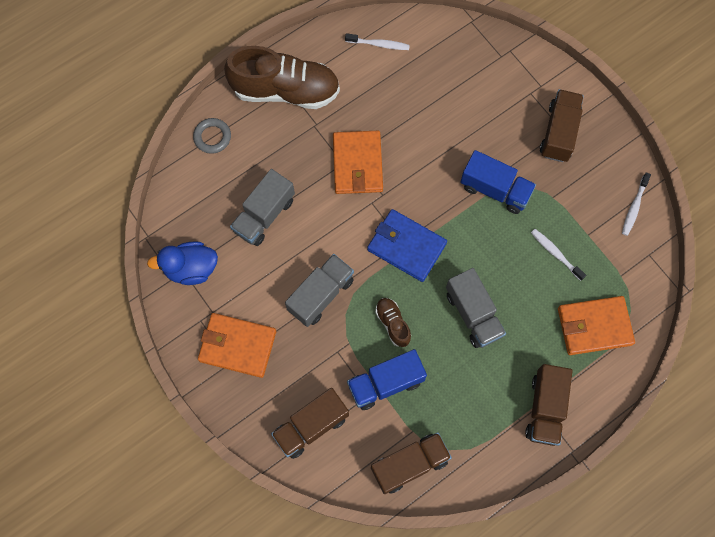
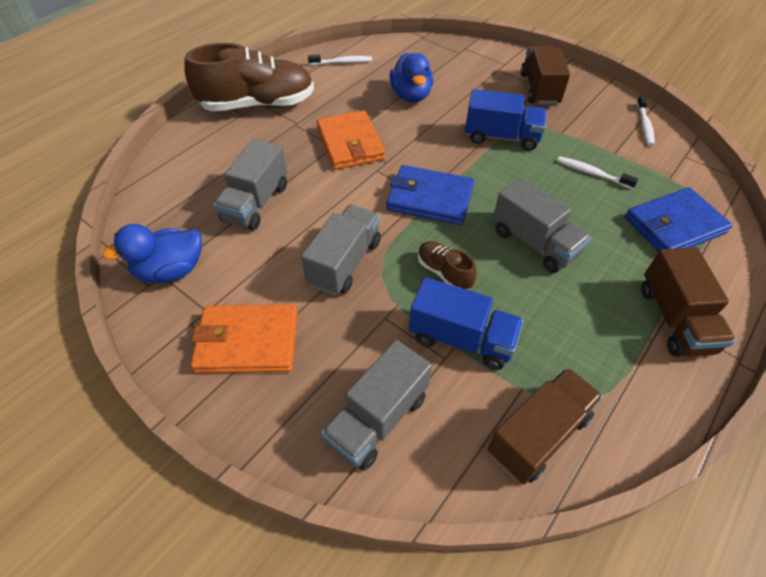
camera: 15 degrees left, 20 degrees down
(212, 137) = (184, 151): grey ring -> none
(311, 426) = (377, 418): brown truck -> grey truck
(385, 383) = (461, 339): blue truck -> blue truck turned 120 degrees counterclockwise
(431, 112) = (411, 95): none -> blue duck
(594, 326) = (674, 225): orange wallet -> blue wallet

